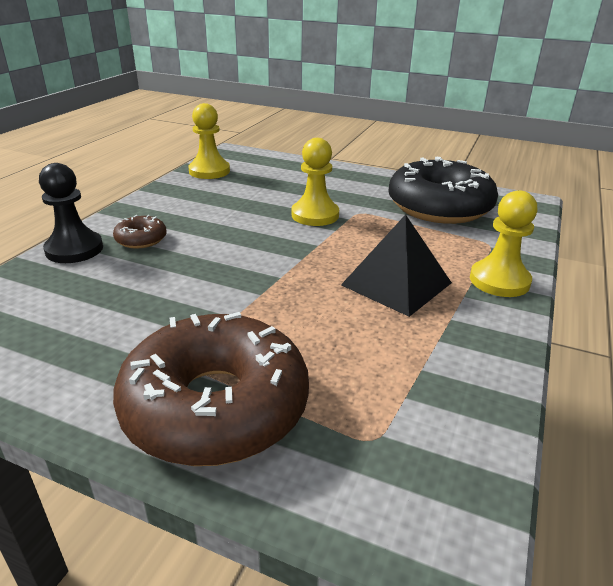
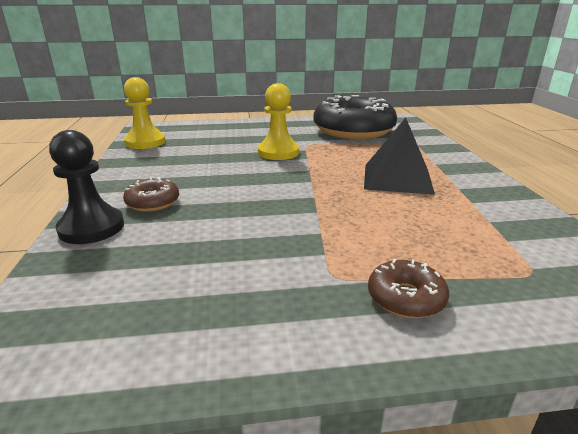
camera: 30 degrees left, 5 degrees down
(216, 406) = (406, 298): brown donut -> brown donut, size x0.42
(499, 281) = (450, 161): yellow pawn -> none

